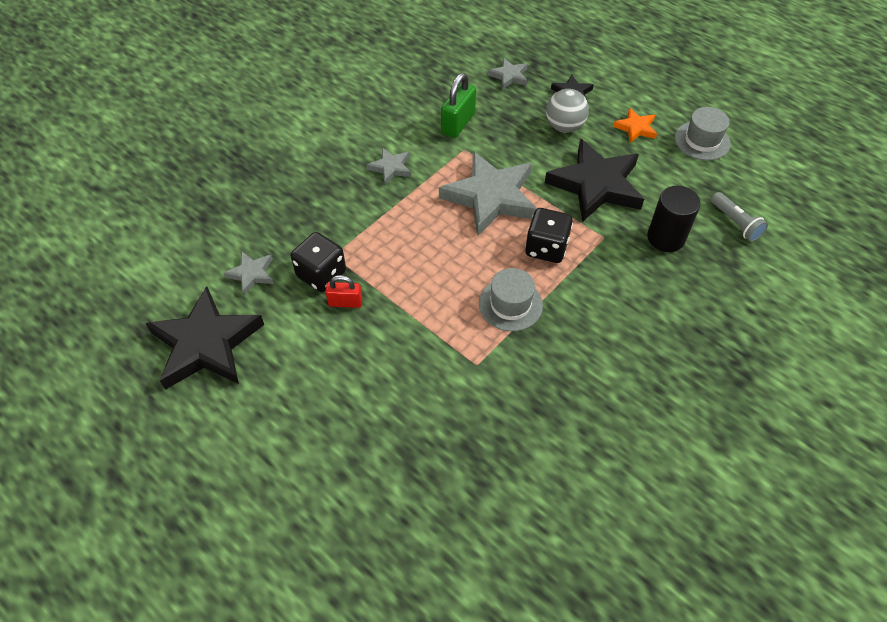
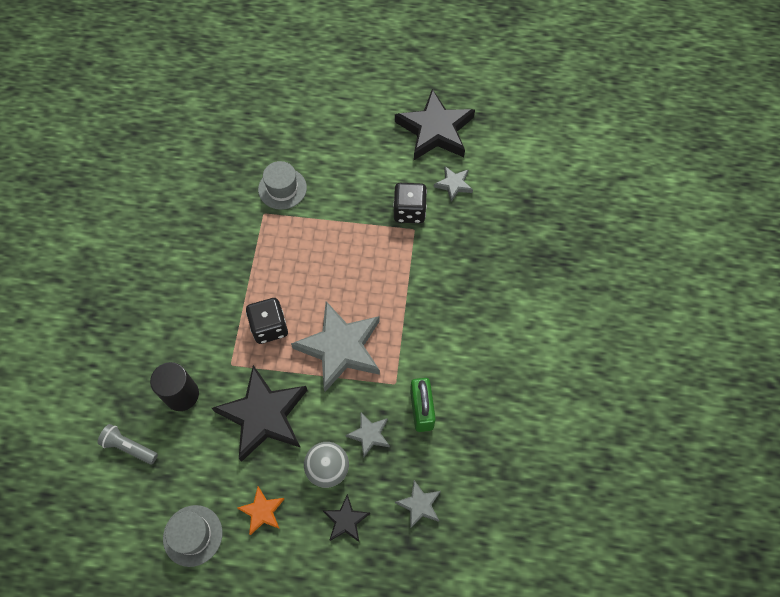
camera: 145 degrees right, 10 degrees up
(345, 302) = (377, 202): red padlock -> none
(391, 168) = (438, 326): grey star -> grey star (369, 435)
(510, 304) = (268, 266): grey hat -> grey hat (282, 188)

